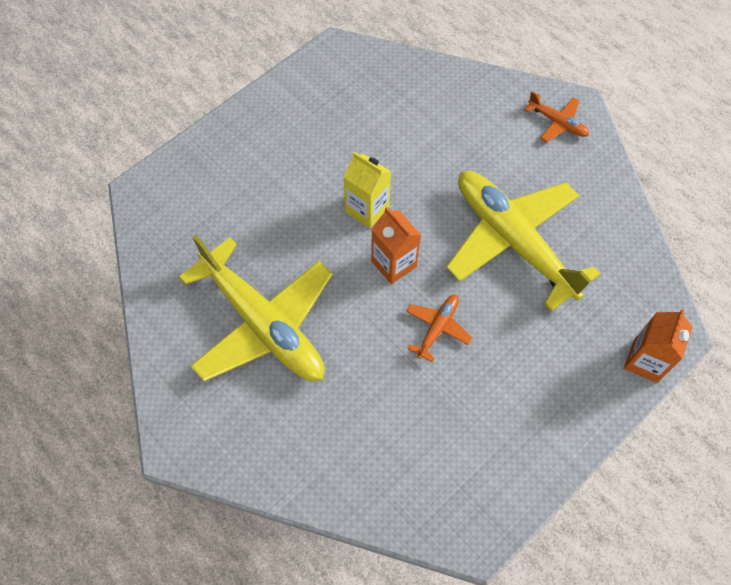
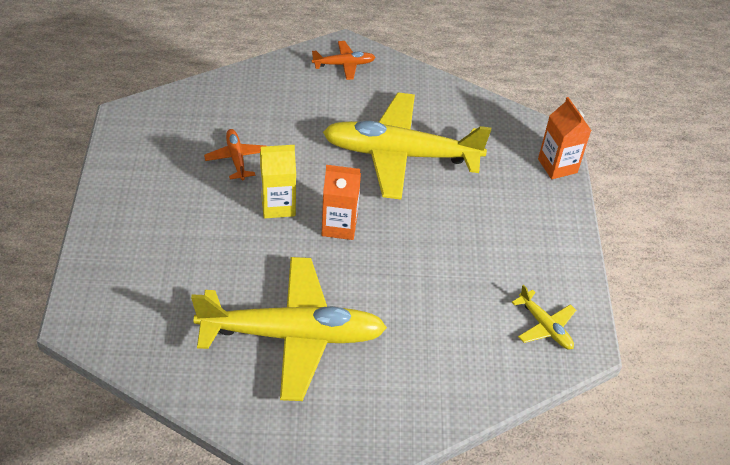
camera: 50 degrees left, 15 degrees down
(437, 328) = (416, 243): orange plane -> orange plane (236, 159)
(460, 491) = (544, 326): none -> yellow plane

